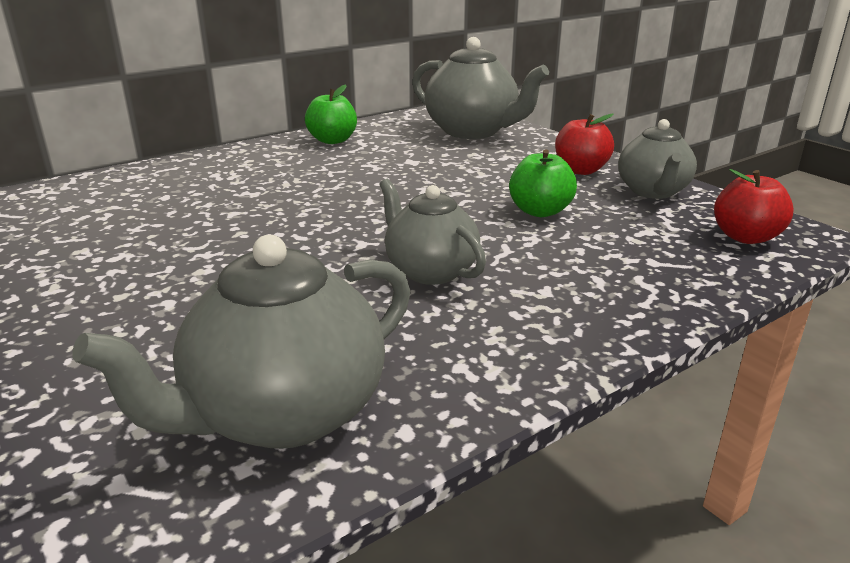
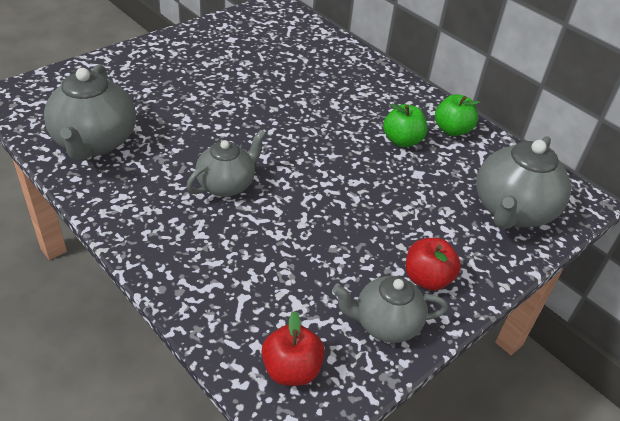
camera: 80 degrees right, 15 degrees up
(283, 414) = (95, 142): grey teapot -> grey teapot turned 135 degrees counterclockwise
(540, 211) = (327, 242): green apple -> green apple (402, 141)

